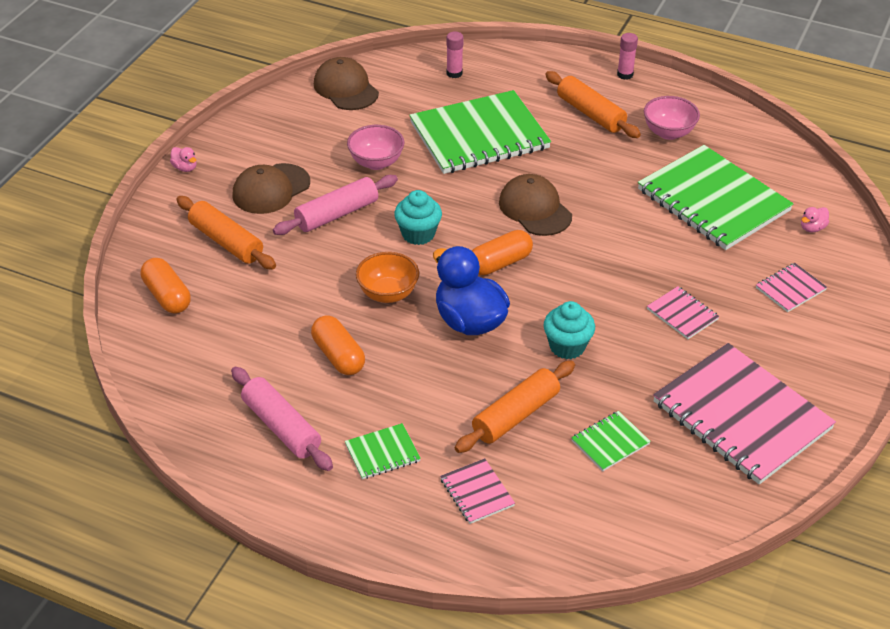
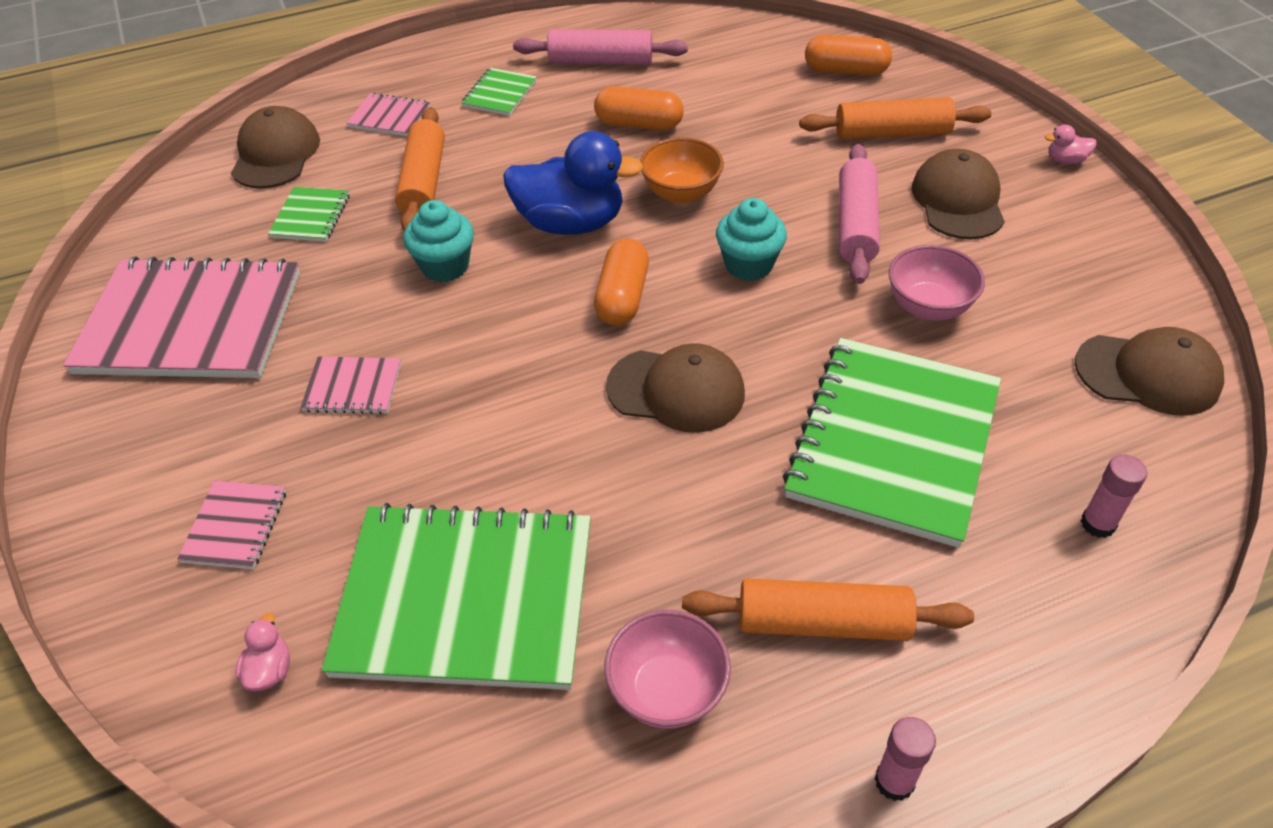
camera: 135 degrees right, 5 degrees up
(586, 520) = (276, 154): none -> brown cap

